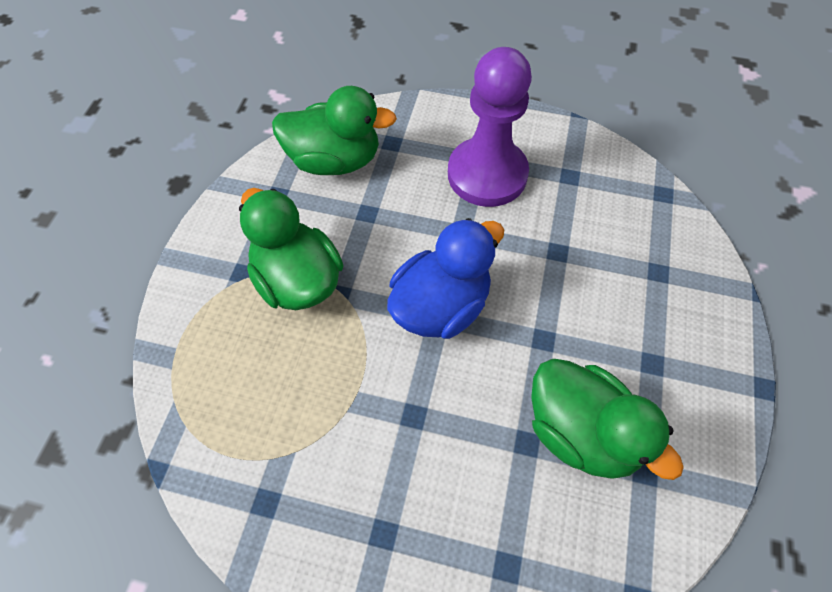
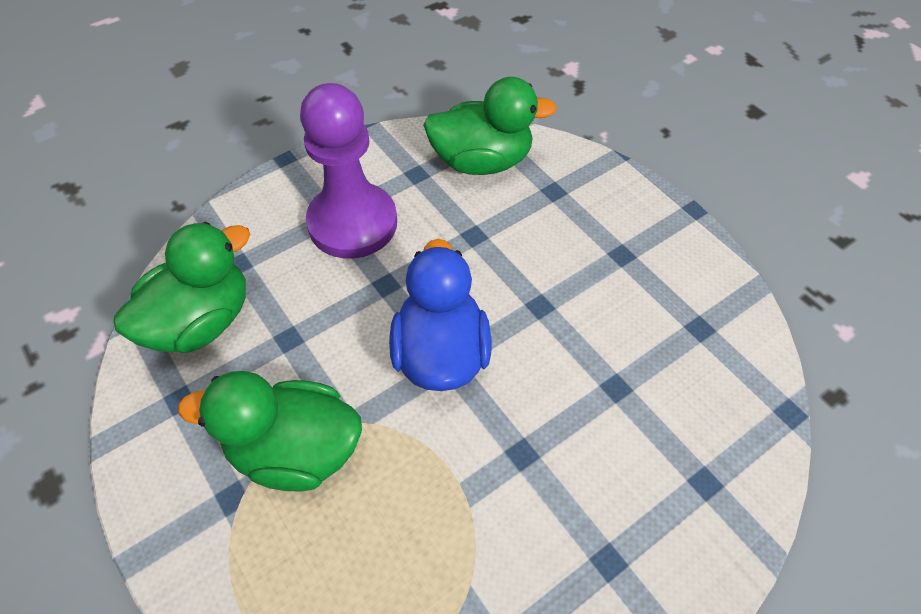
camera: 50 degrees left, 5 degrees down
(581, 432) = (638, 343): green duck -> green duck (481, 161)

